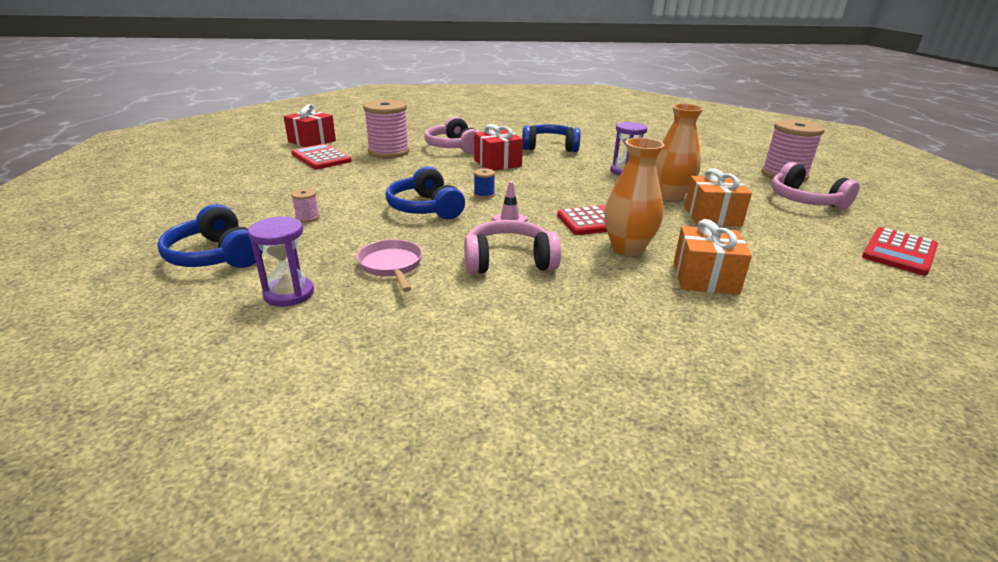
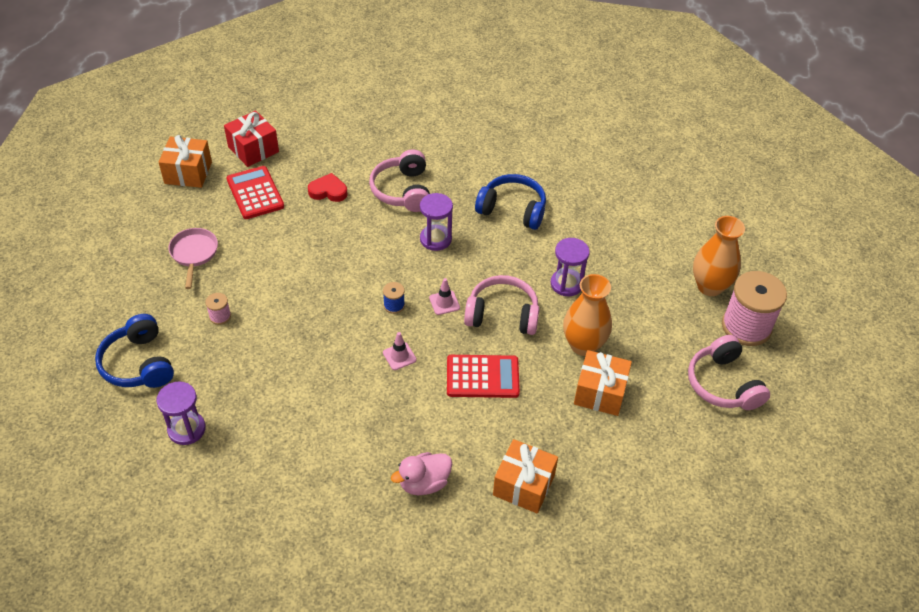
camera: 15 degrees right, 20 degrees up
(253, 154) = (188, 173): none -> orange gift
(388, 152) = (328, 191): pink spool -> red heart
(391, 266) = (272, 409): pink pan -> pink pan (194, 254)
(425, 208) = (329, 320): blue headphones -> none
(497, 163) = (435, 239): red gift -> purple hourglass
(508, 261) = (369, 424): pink headphones -> pink headphones (502, 314)
(529, 189) = (444, 303): none -> pink traffic cone
(600, 292) = (424, 483): none -> pink duck
(627, 248) = (482, 428): orange vase -> orange vase (709, 286)
(899, 252) = (738, 490): red calculator -> none

